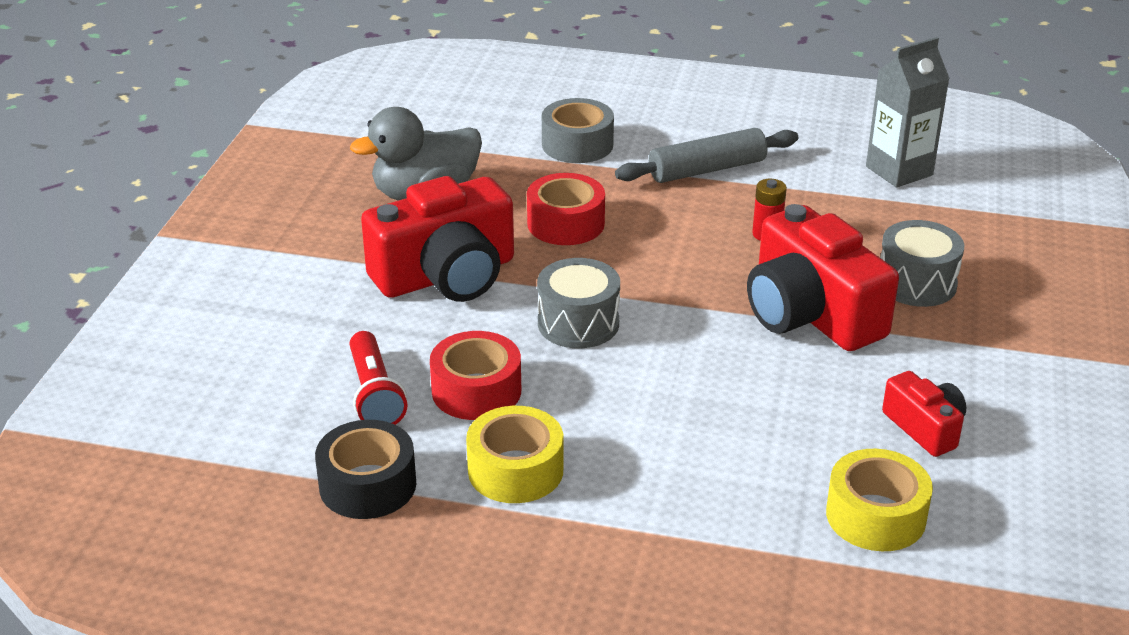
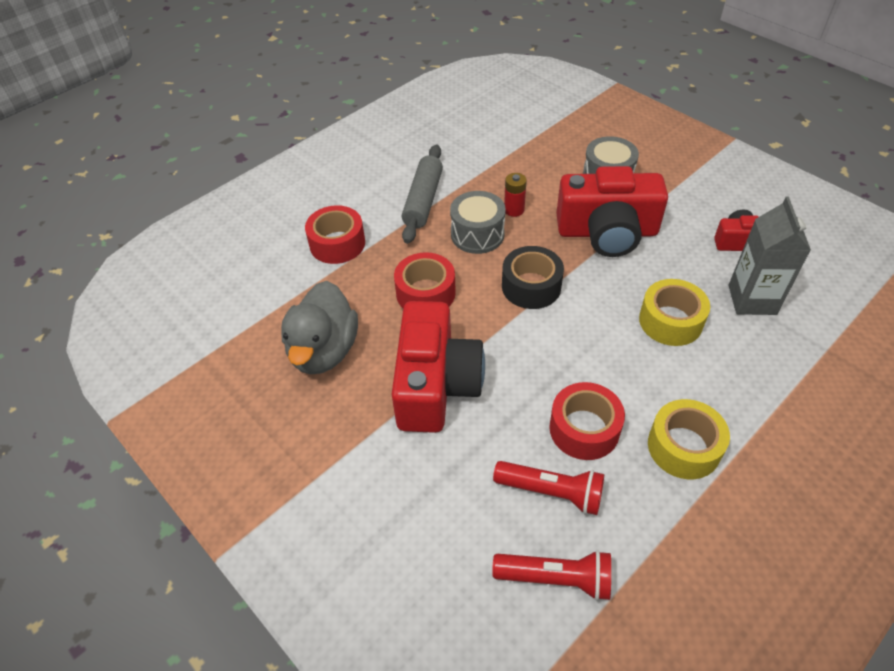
camera: 55 degrees left, 15 degrees up
(275, 429) = (556, 579): none -> red flashlight
(368, 485) = (657, 544): black tape -> black tape (531, 286)
(577, 144) = (337, 243): grey tape -> red tape
(578, 323) = (544, 340): grey drum -> grey drum (477, 234)
(875, 516) = (807, 299): yellow tape -> yellow tape (670, 321)
(899, 171) = (495, 129): grey carton -> grey carton (752, 300)

